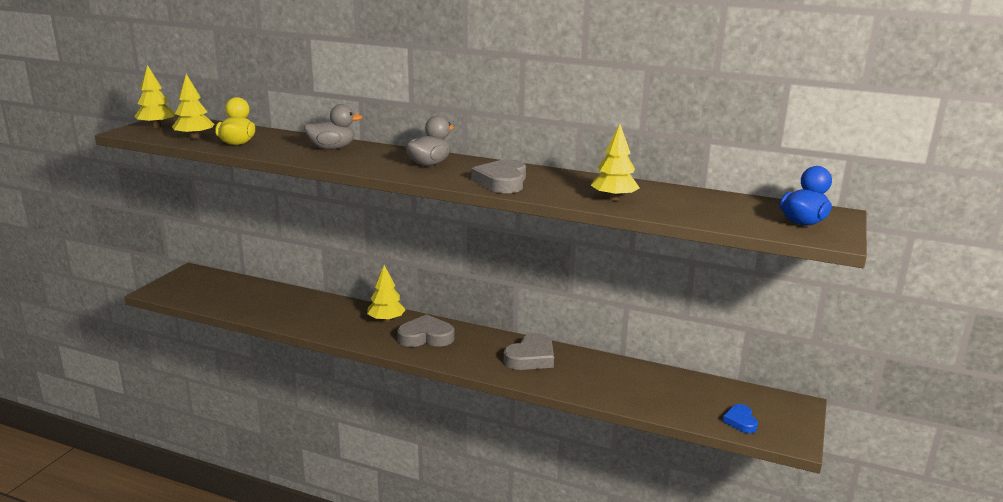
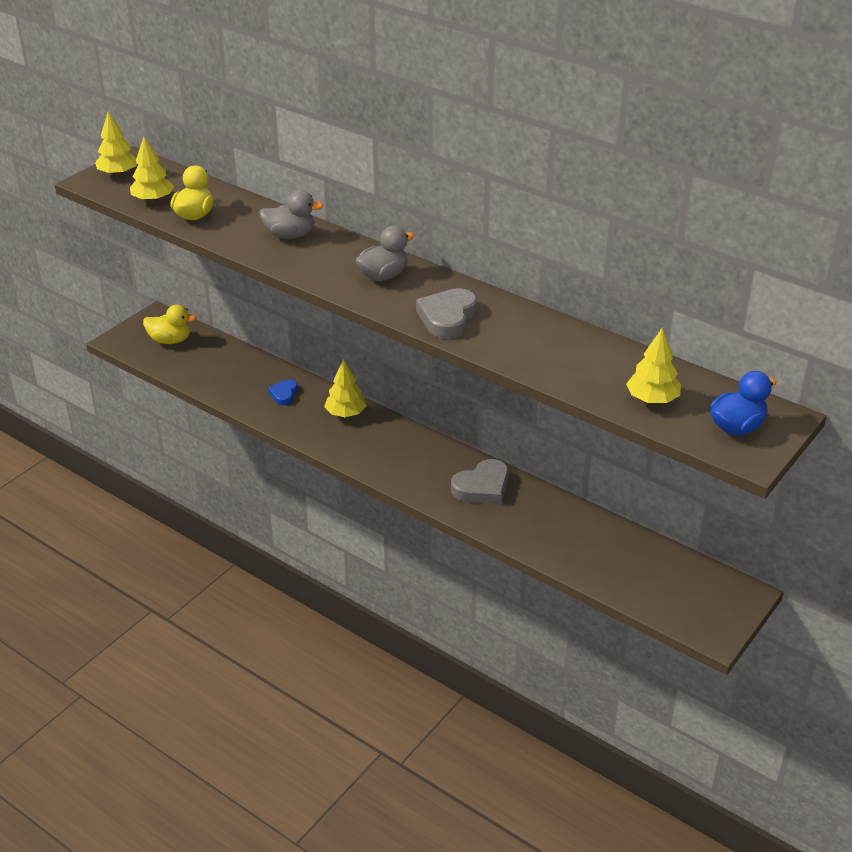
camera: 15 degrees right, 15 degrees up
(207, 286) = (170, 340): none -> yellow duck
(426, 337) = (381, 443): grey heart -> none
(614, 198) = (553, 361): yellow tree -> yellow tree (652, 399)
(740, 421) = (670, 603): blue heart -> blue heart (284, 394)

